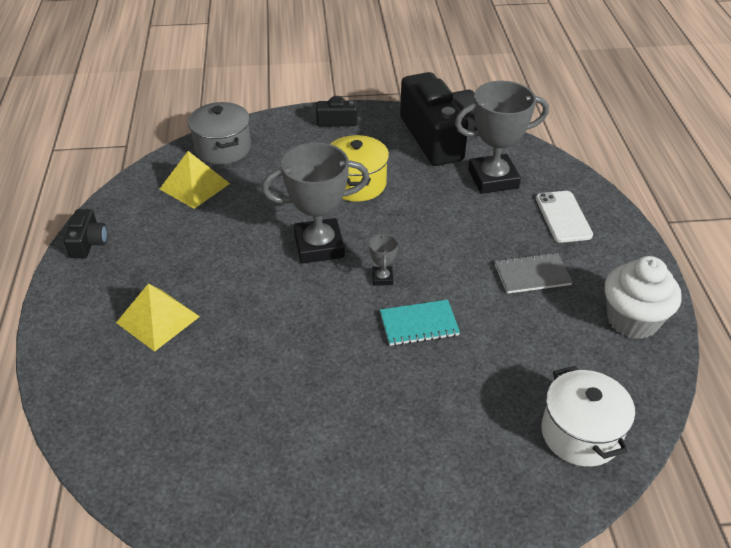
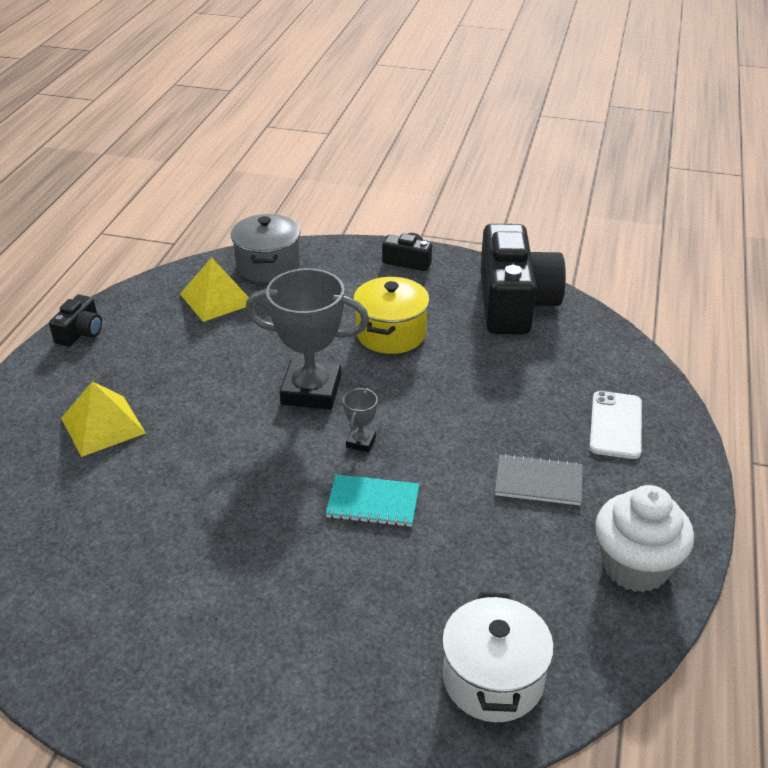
camera: 20 degrees right, 5 degrees down
(493, 179) = (553, 363): grey trophy -> none

